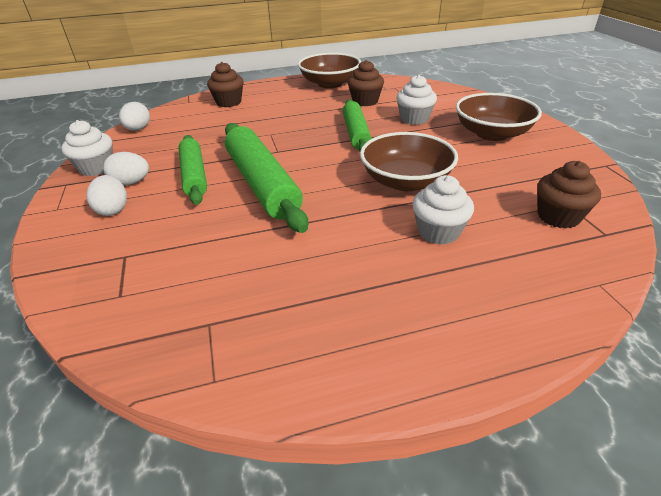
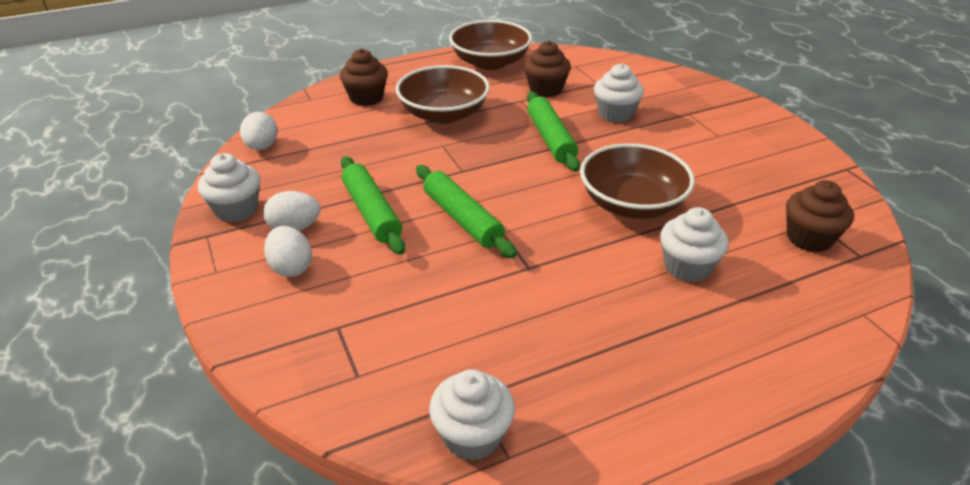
camera: 10 degrees left, 0 degrees up
(190, 357) = (472, 435): none -> white cupcake
(262, 184) = (462, 219): green rolling pin -> green rolling pin, size x0.65
(492, 133) = (713, 131): brown bowl -> brown bowl (443, 114)

